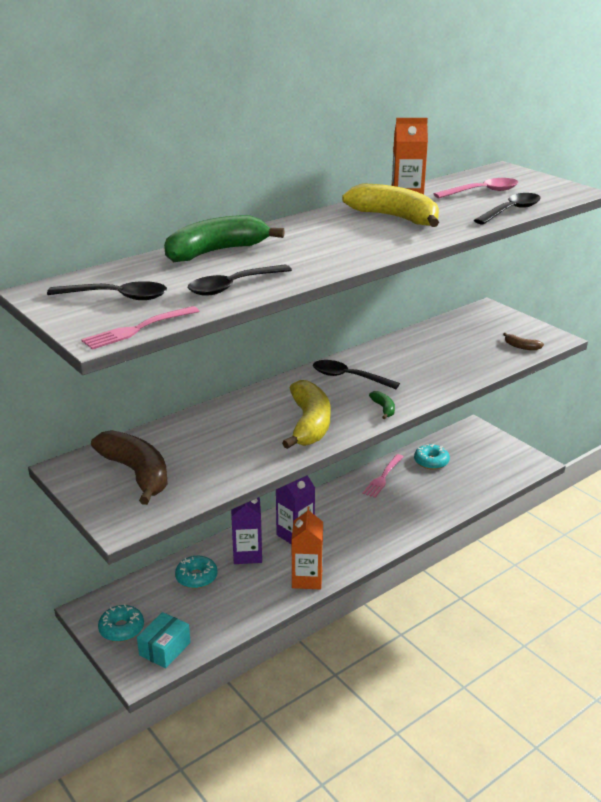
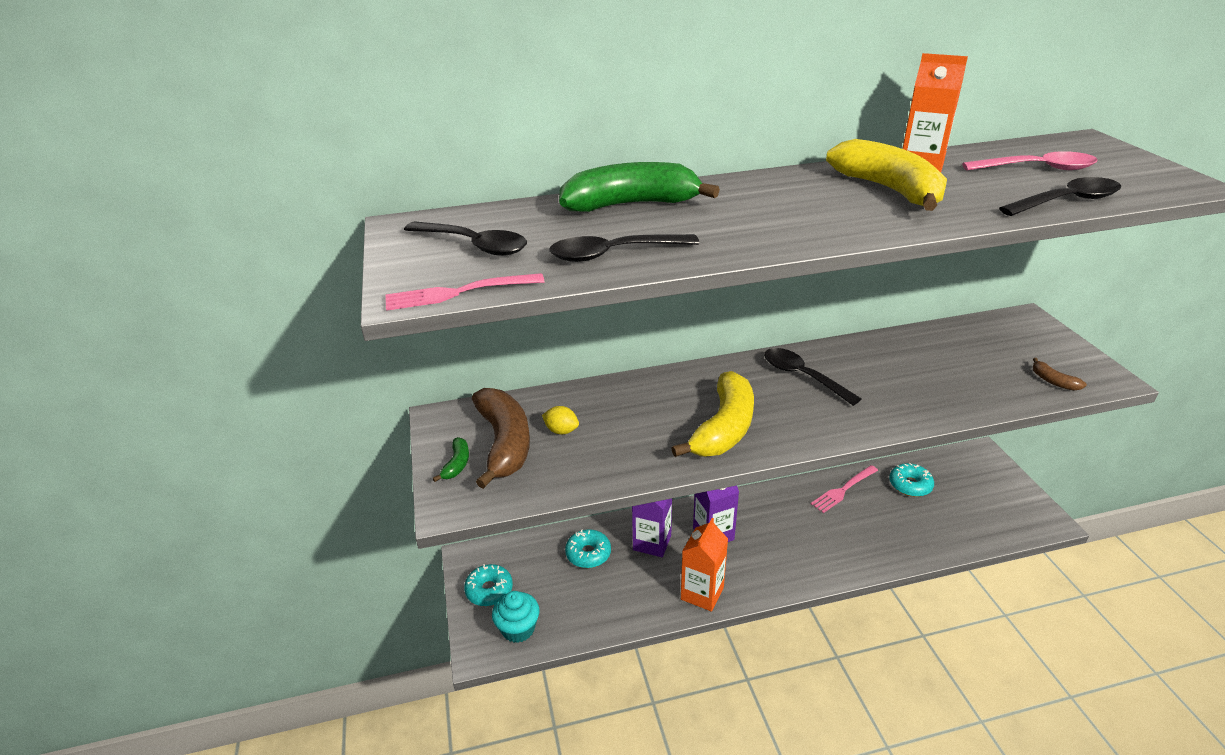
camera: 25 degrees right, 5 degrees up
(165, 649) = (518, 629): turquoise box -> turquoise cupcake
(180, 454) = (561, 431): none -> yellow lemon
(384, 409) = (825, 429): green banana -> green banana (457, 464)

